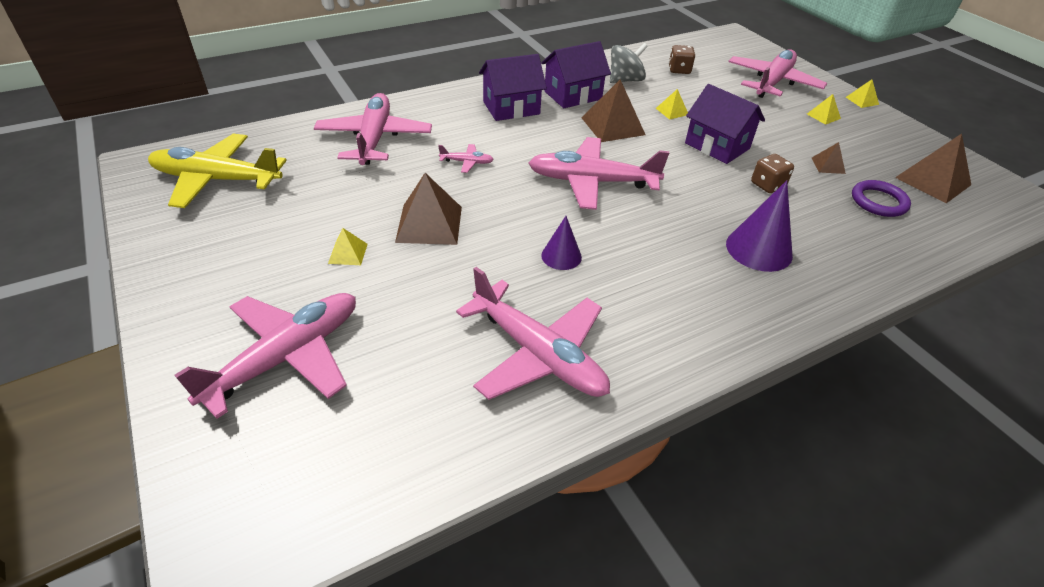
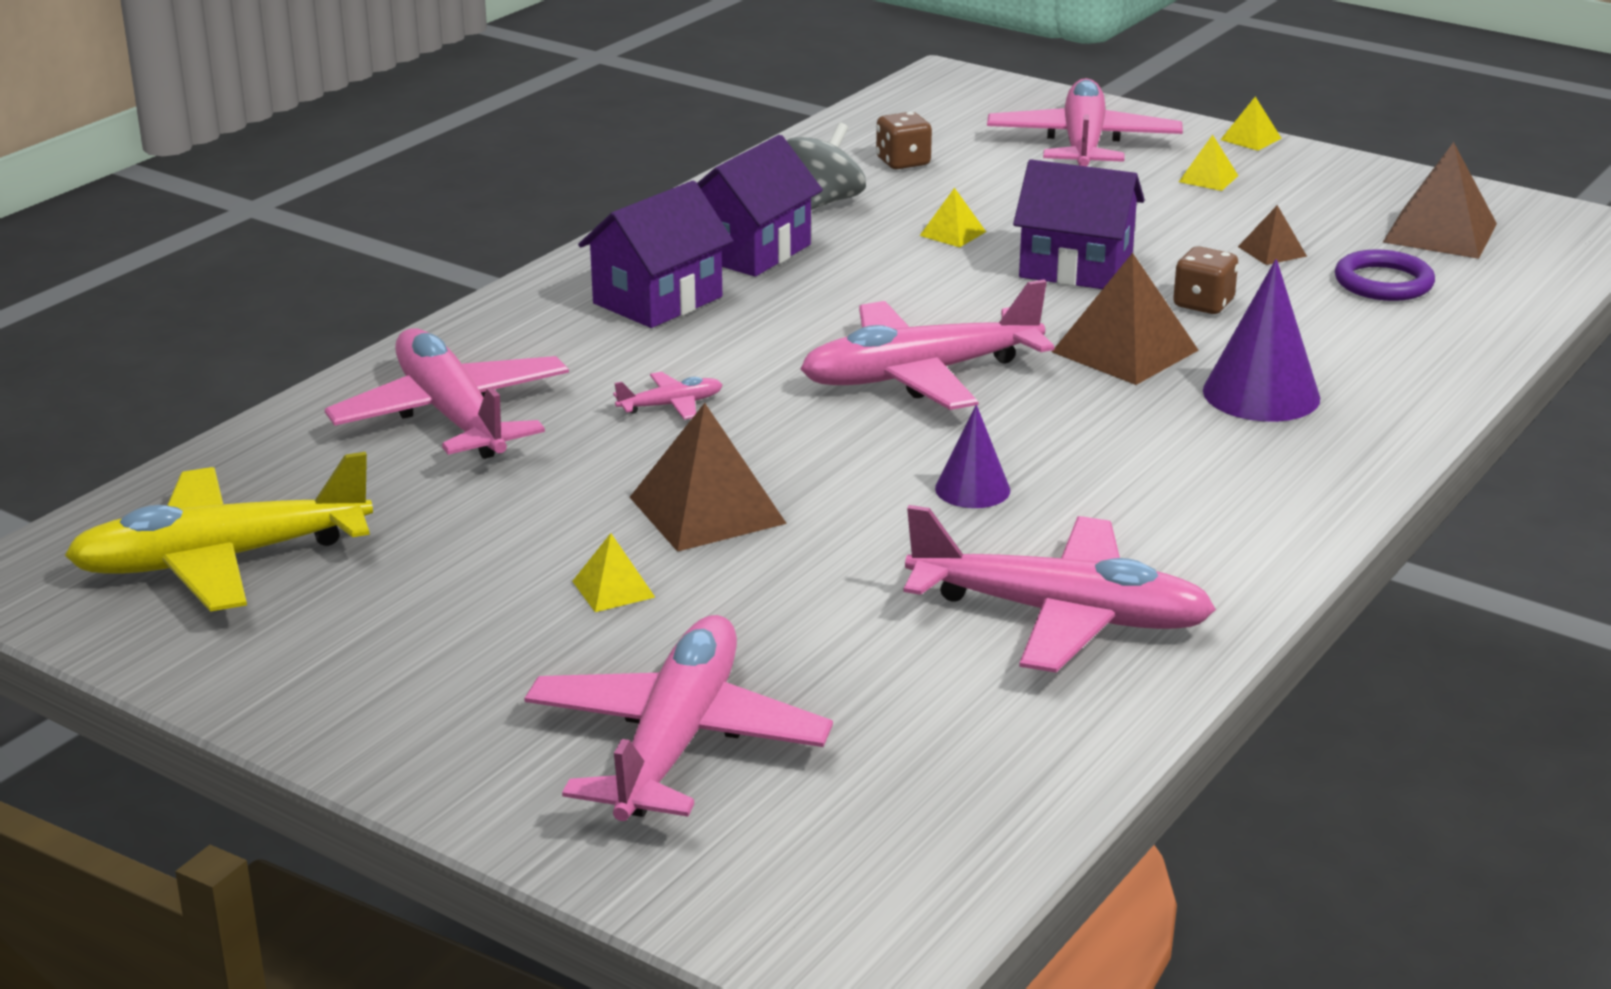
camera: 25 degrees left, 15 degrees down
(613, 126) = (872, 282): brown pyramid -> brown pyramid (1125, 351)

